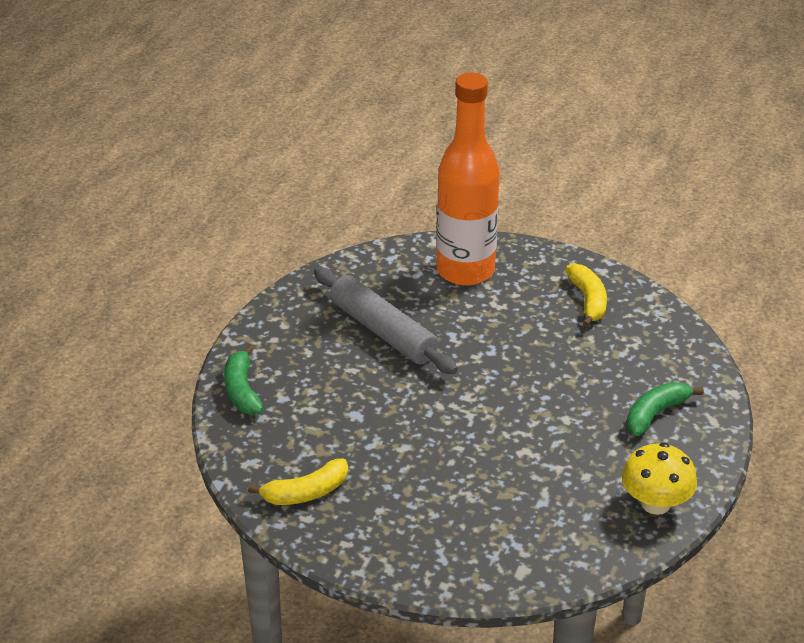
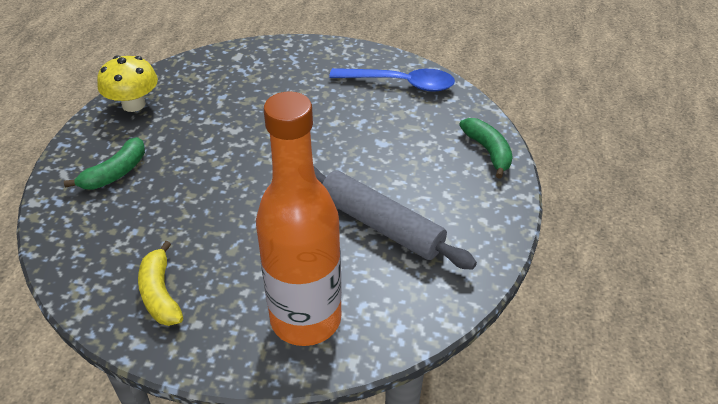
camera: 170 degrees right, 5 degrees up
(305, 493) = (400, 84): yellow banana -> blue spoon

